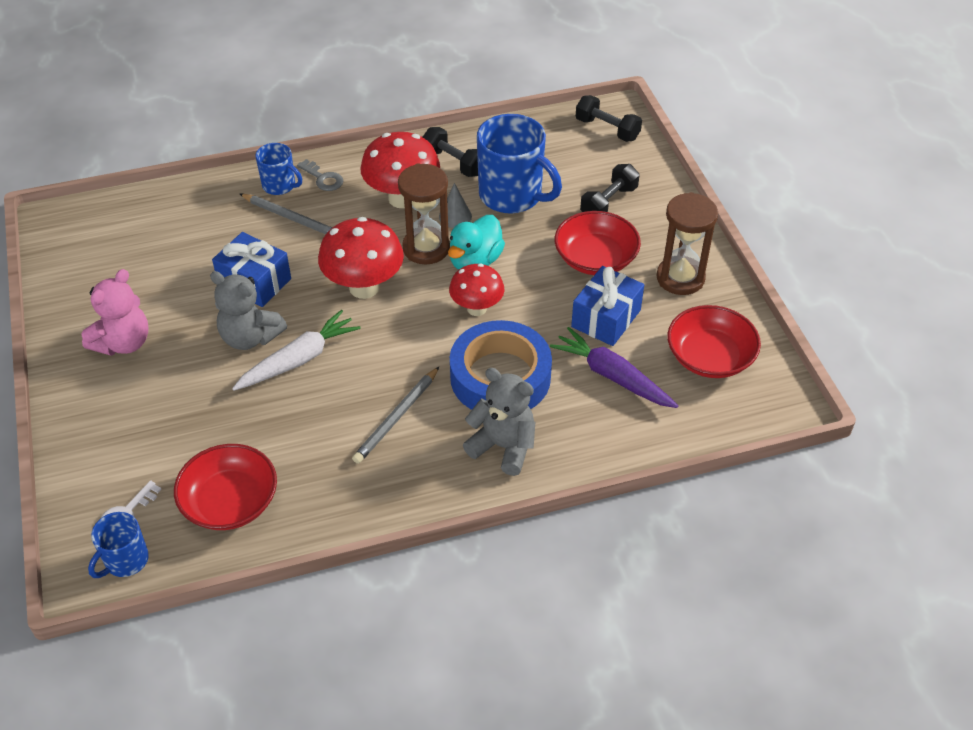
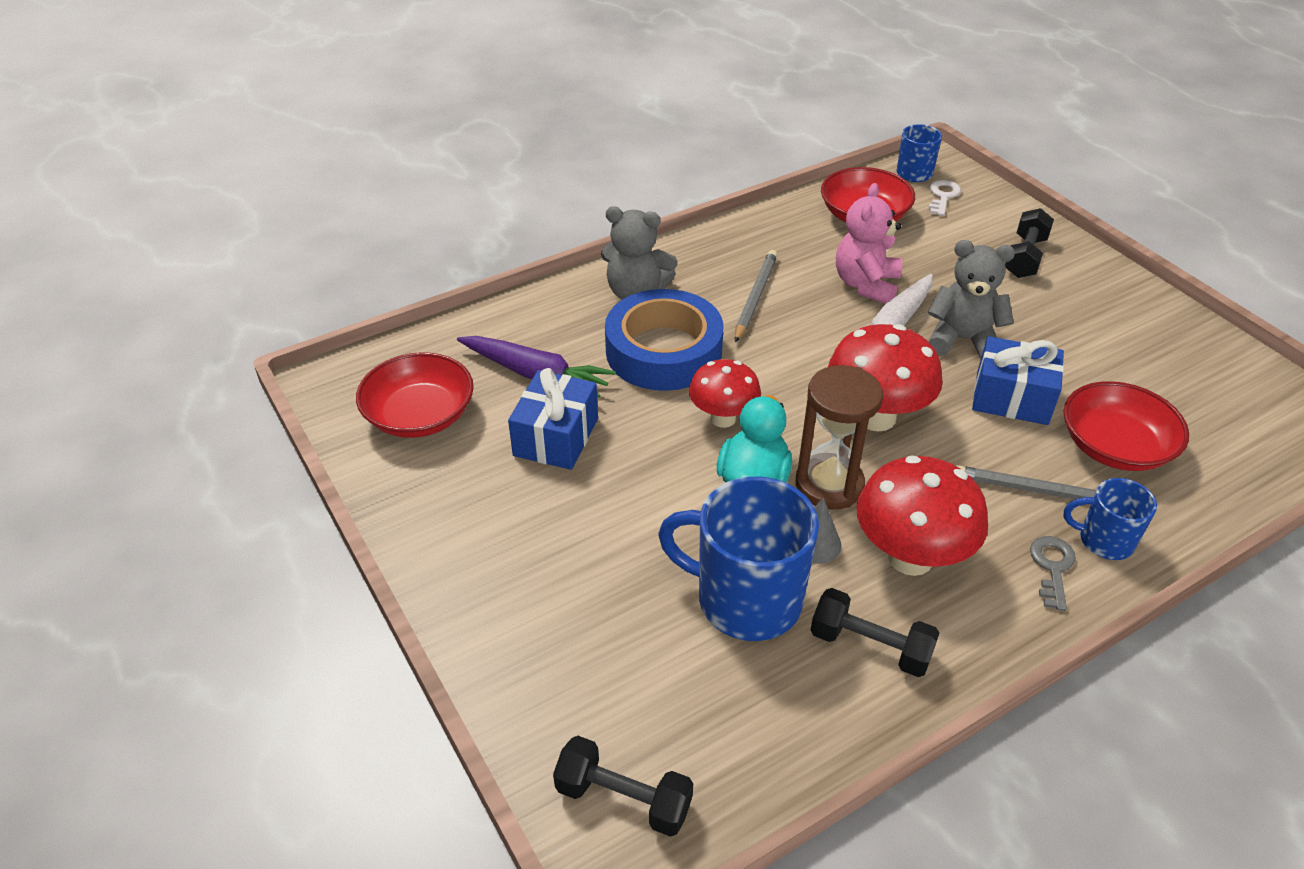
camera: 165 degrees right, 5 degrees down
(123, 343) = (1089, 311): pink teddy bear -> pink teddy bear (866, 285)
(323, 178) = (1052, 567): grey key -> grey key turned 75 degrees clockwise
(595, 258) = (587, 517): red bowl -> red bowl (1114, 447)
(608, 202) = (587, 620): black dumbbell -> black dumbbell (1025, 257)
(680, 278) = (461, 511): brown hourglass -> none

